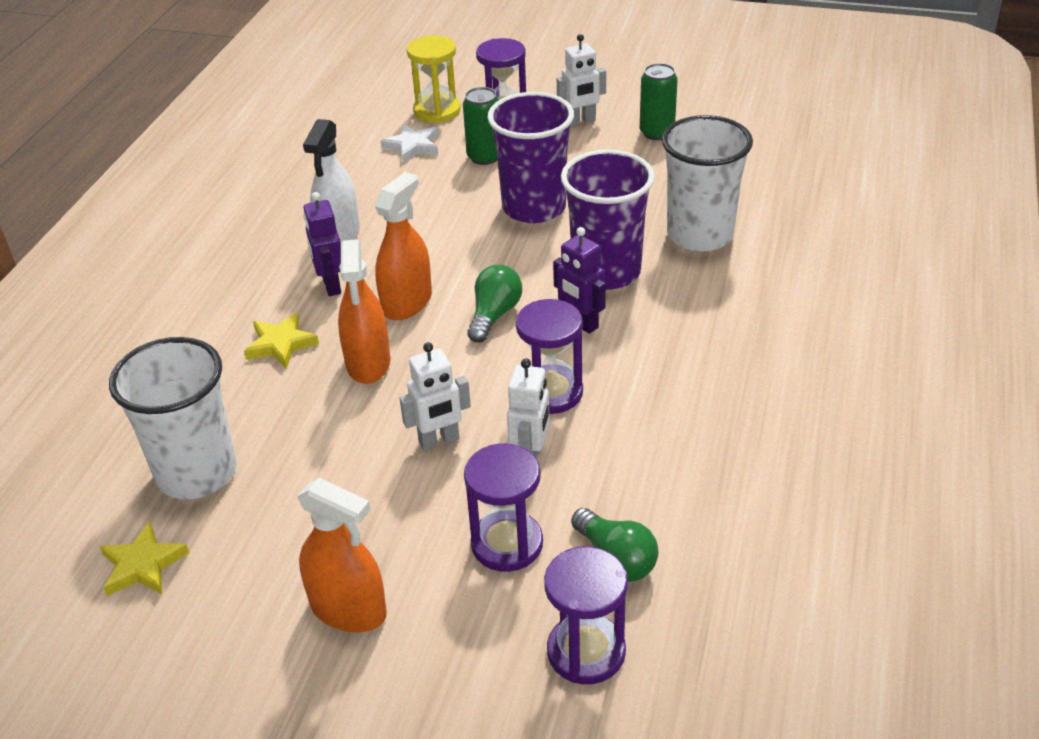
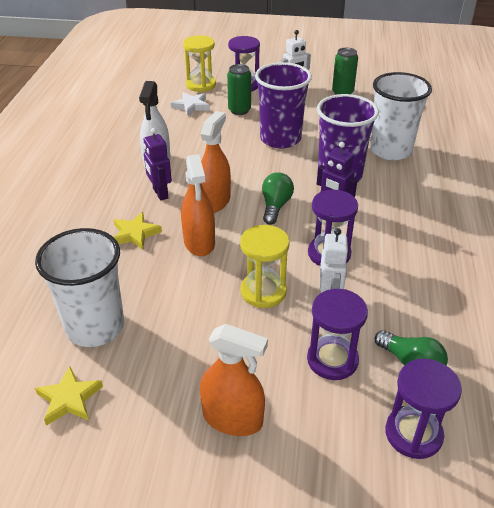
camera: 10 degrees left, 0 degrees up
(439, 441) = (263, 291): white robot -> yellow hourglass

